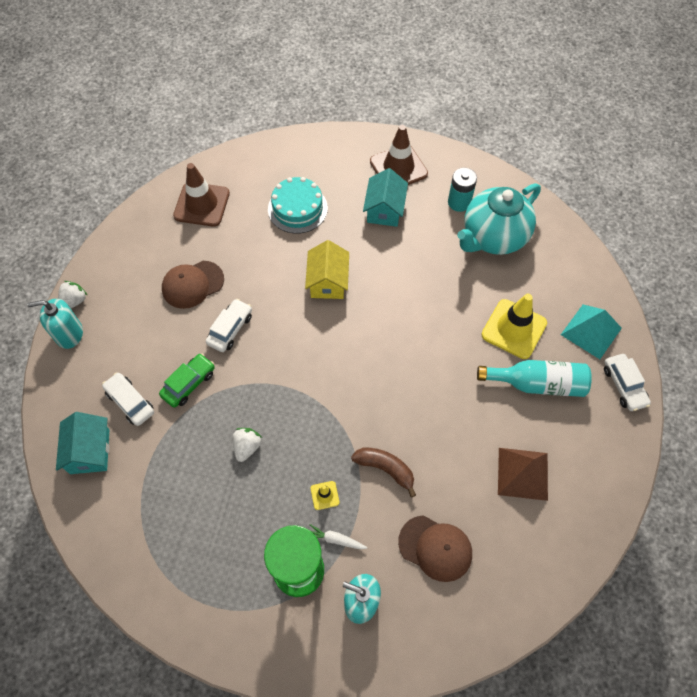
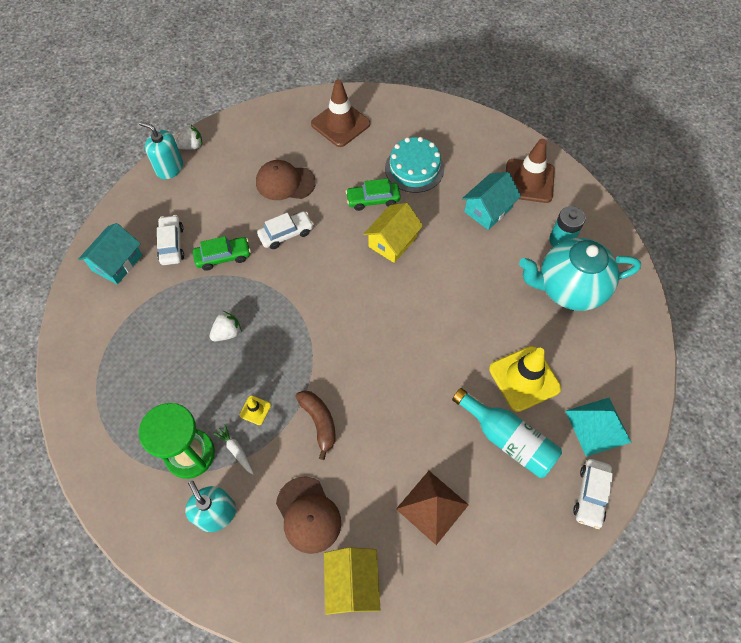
camera: 35 degrees right, 0 degrees up
(283, 255) = (373, 200): none -> green car
(510, 575) = (352, 583): none -> yellow house

